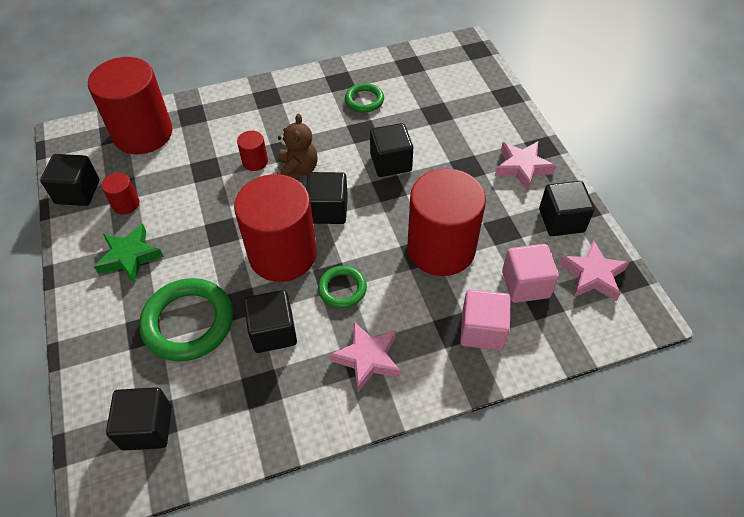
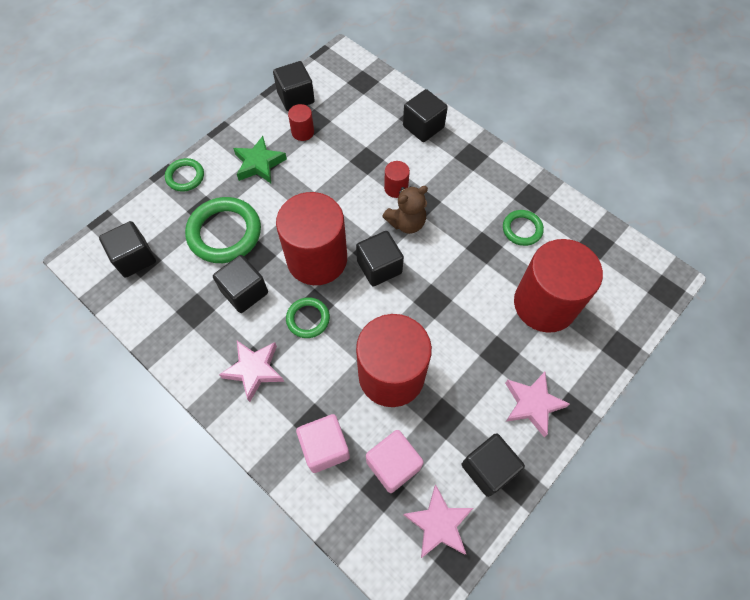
camera: 60 degrees right, 10 degrees up
(82, 333) = (185, 177): none -> green ring
(143, 133) = (374, 100): red cylinder -> red cylinder (544, 304)
(391, 162) = (462, 288): black cube -> black cube (423, 127)

